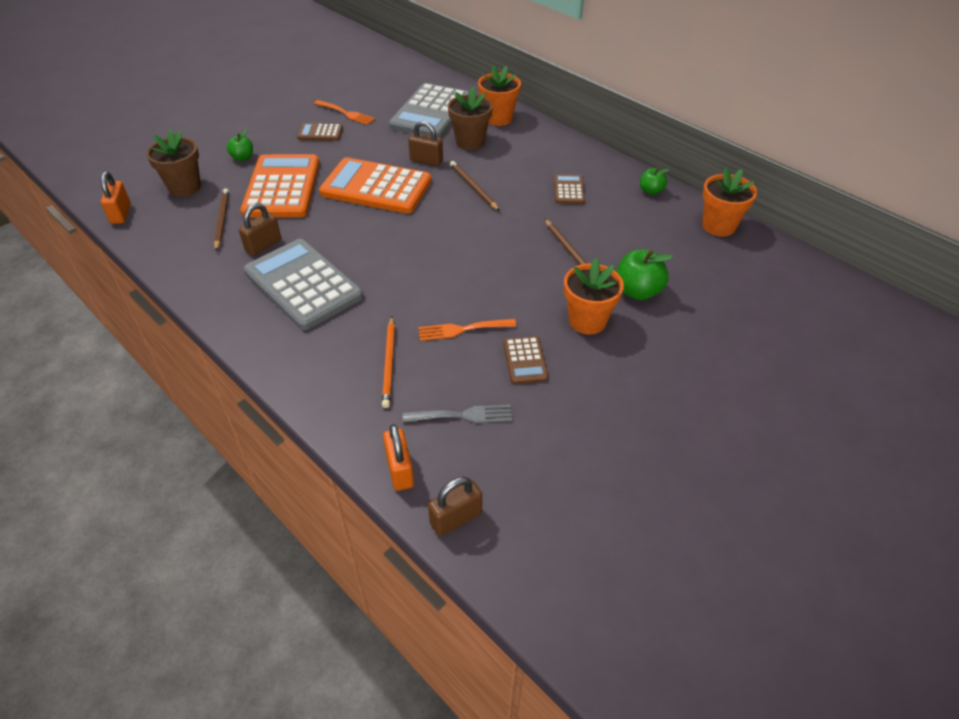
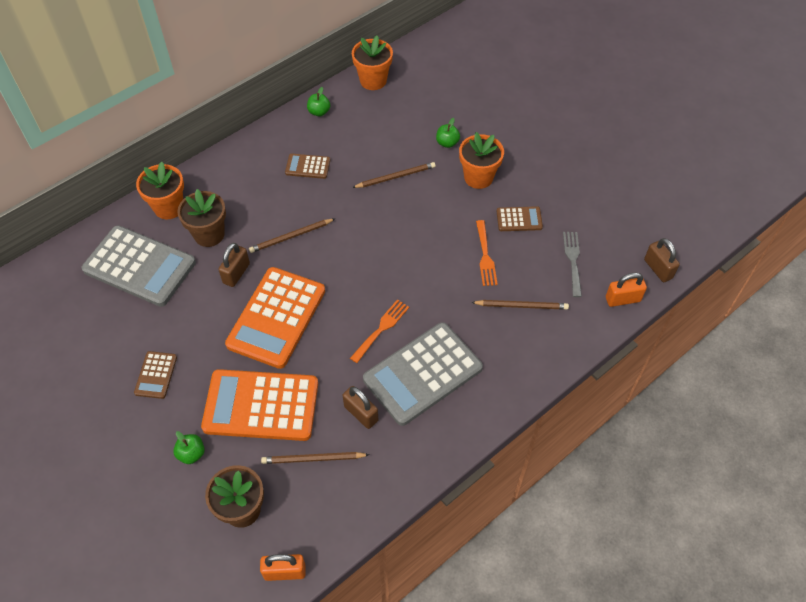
camera: 85 degrees left, 10 degrees up
(346, 113) = (118, 350): orange fork -> orange fork (381, 329)
(389, 363) = (521, 306): orange pencil -> brown pencil
(637, 291) = (447, 143): green apple -> green apple, size x0.61

